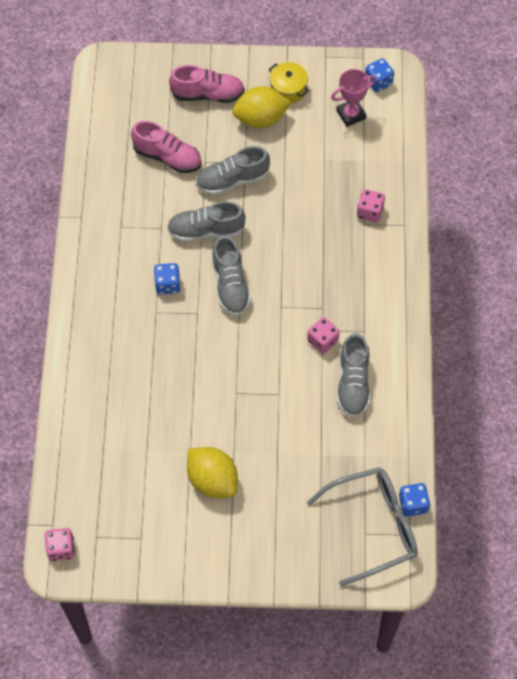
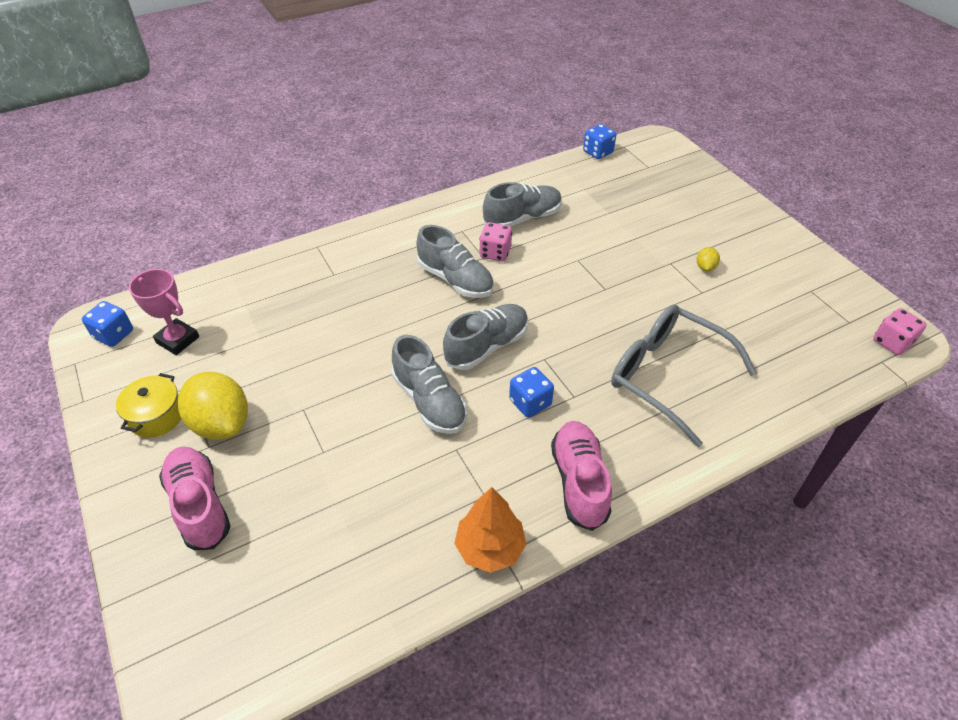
camera: 120 degrees left, 15 degrees down
(89, 213) = (490, 548): none -> orange tree
(167, 157) = (338, 499): pink shoe -> pink shoe (579, 482)
(212, 480) = (705, 267): yellow lemon -> yellow lemon, size x0.44
(232, 180) = (338, 409): grey shoe -> grey shoe (455, 280)
(370, 212) = (315, 275): pink dice -> none
(373, 526) = (638, 164): grey glasses -> grey glasses (666, 375)

